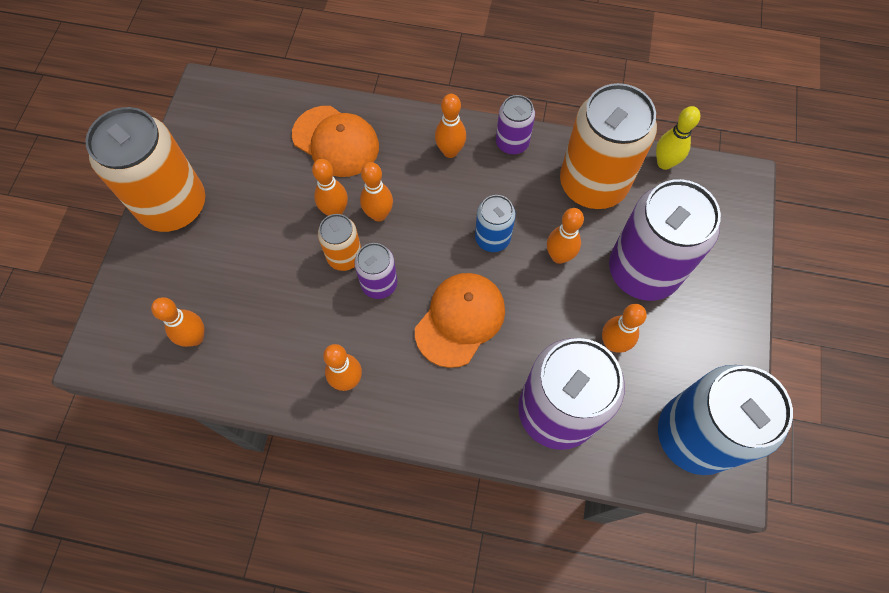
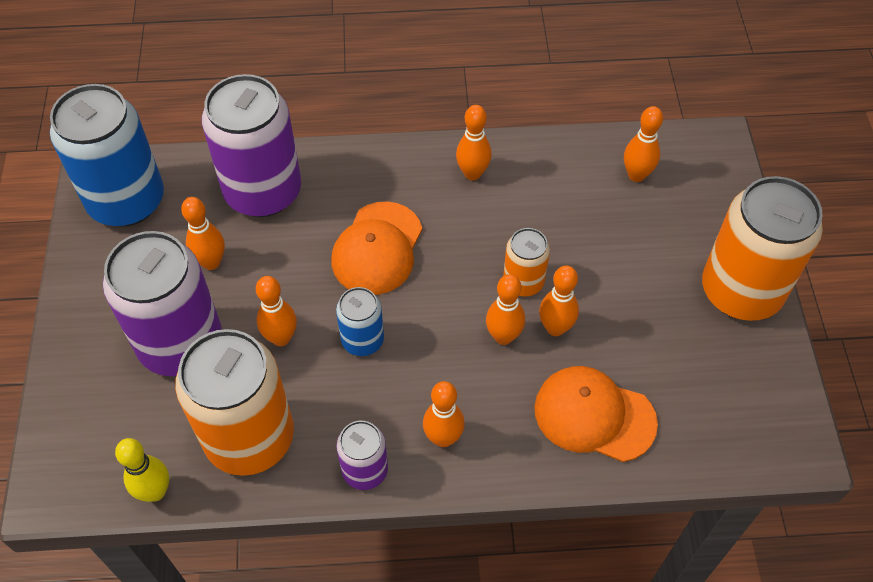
camera: 165 degrees right, 10 degrees down
(379, 284) = (474, 263): purple can -> none

